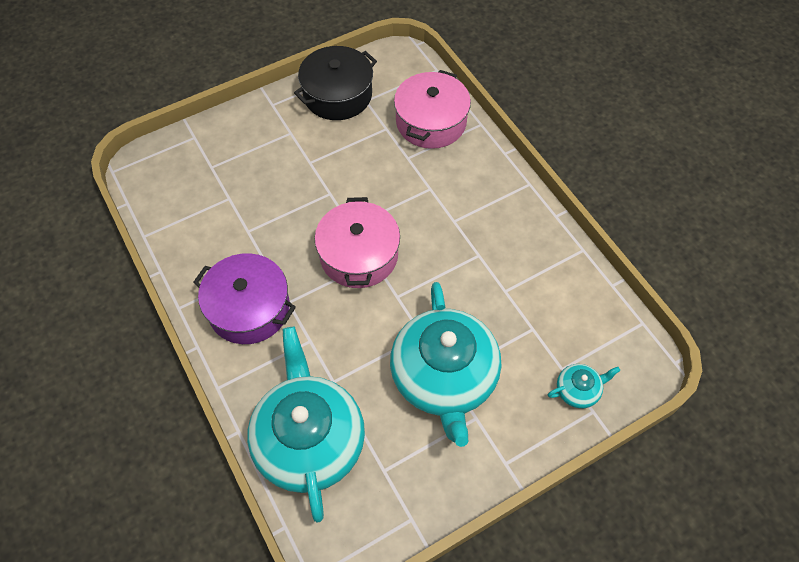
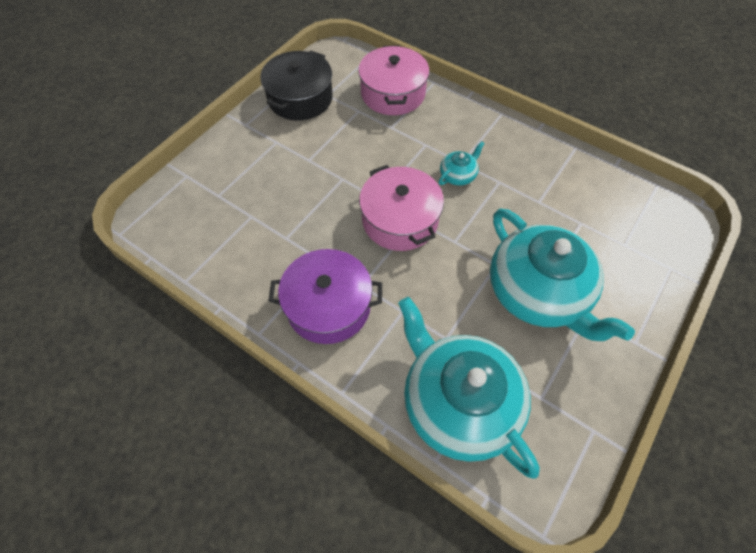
camera: 25 degrees left, 0 degrees up
(578, 390) = (648, 256): turquoise teapot -> turquoise teapot (458, 175)

